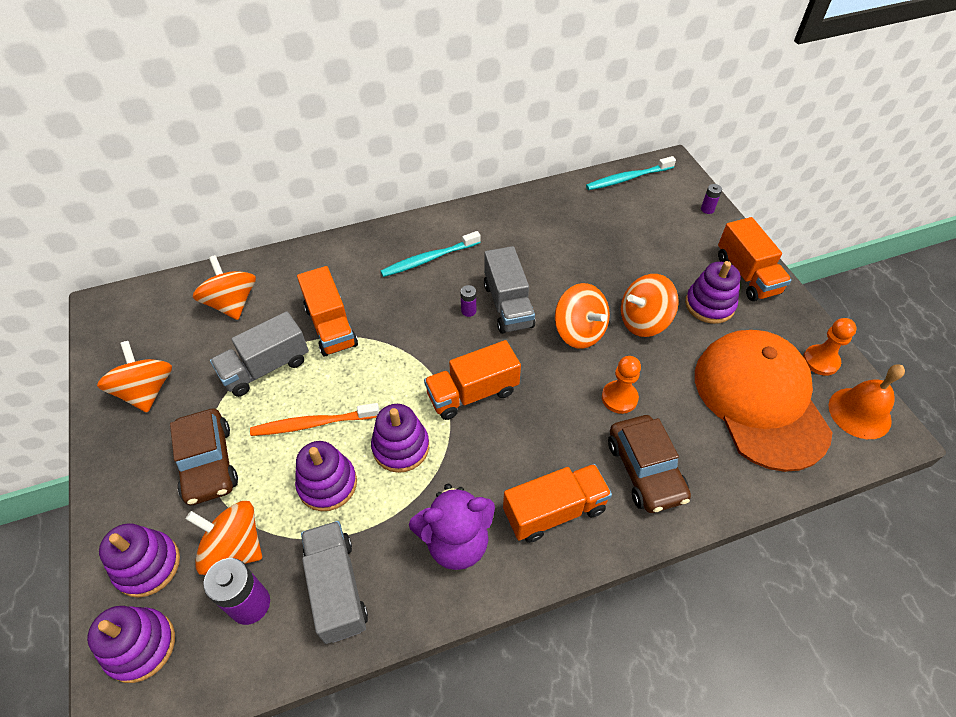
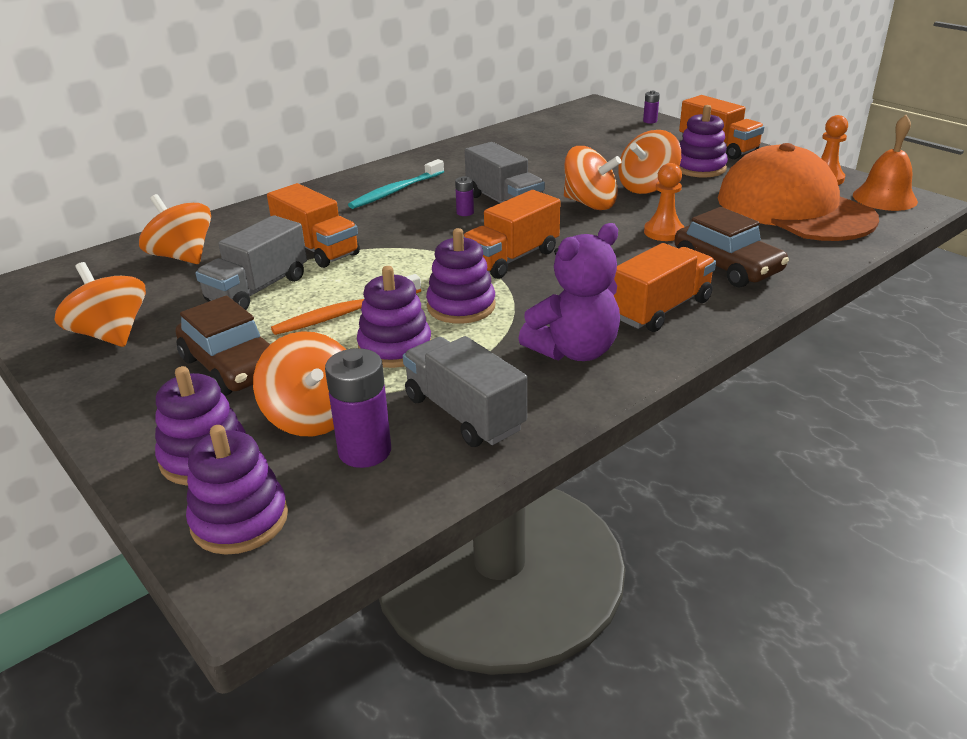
camera: 20 degrees left, 20 degrees down
(234, 548) = (313, 417): orange spinning top -> orange spinning top turned 120 degrees counterclockwise
(627, 178) = (560, 117): turquoise toothbrush -> none

